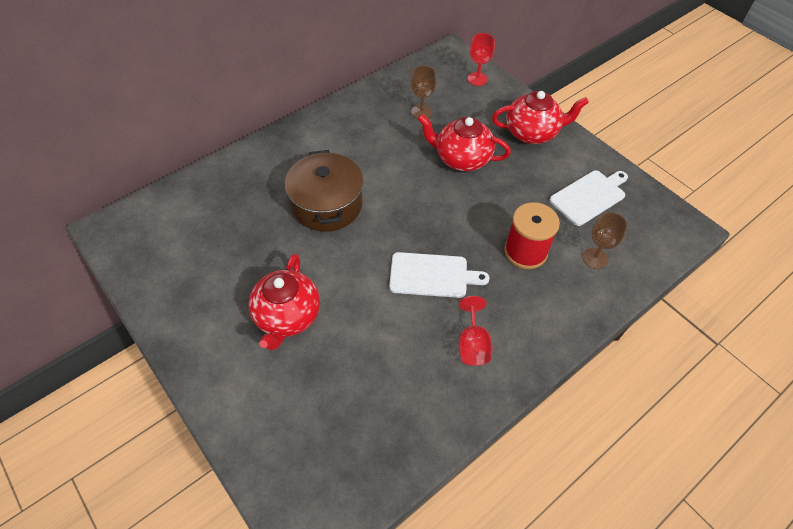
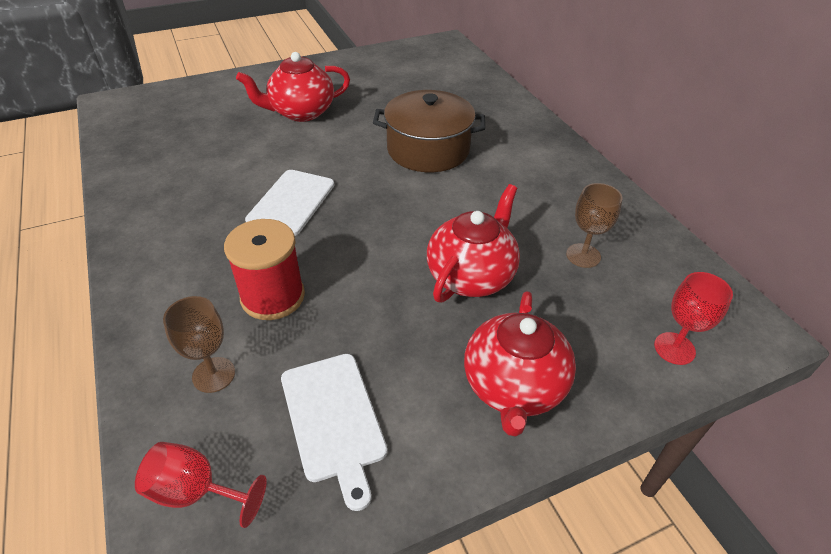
camera: 105 degrees right, 10 degrees down
(287, 317) = (301, 112): red teapot -> red teapot turned 45 degrees counterclockwise
(472, 344) = (184, 215): red goblet -> red goblet (196, 491)

